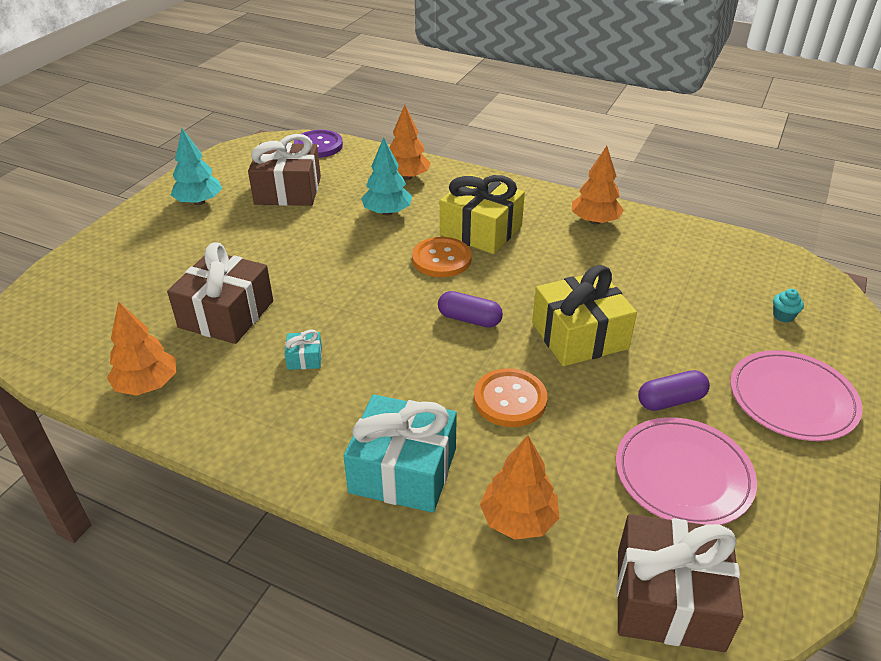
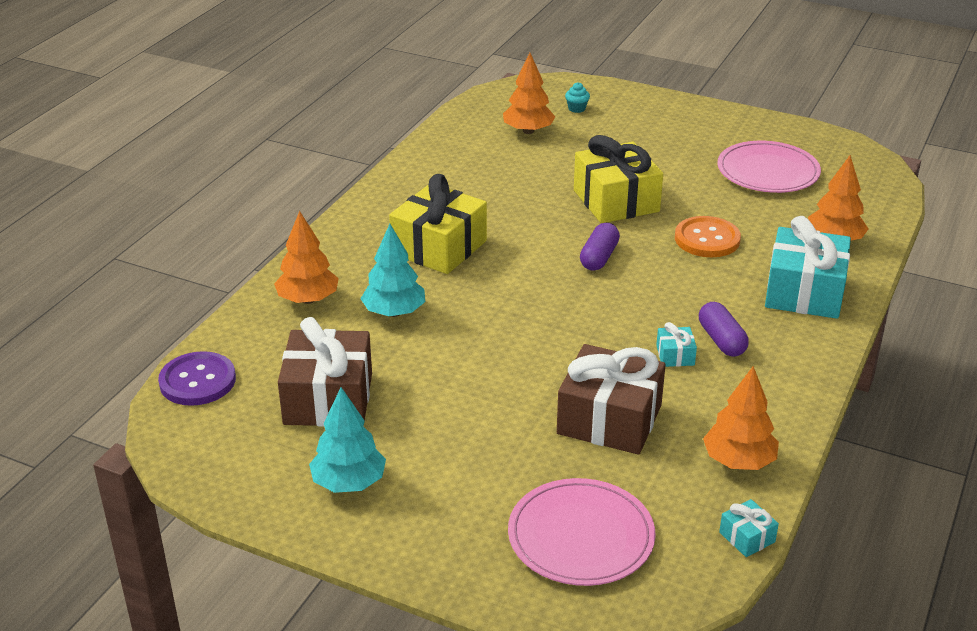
camera: 90 degrees left, 5 degrees down
(57, 380) = (747, 537): none -> turquoise gift
(441, 259) = (495, 273): orange button -> none
(595, 221) = (424, 179): orange tree -> orange tree (528, 131)
(669, 599) = (877, 188): brown gift -> none
(671, 401) = (691, 168): purple capsule -> purple capsule (721, 340)
(792, 399) = (677, 120): pink plate -> pink plate (581, 536)

